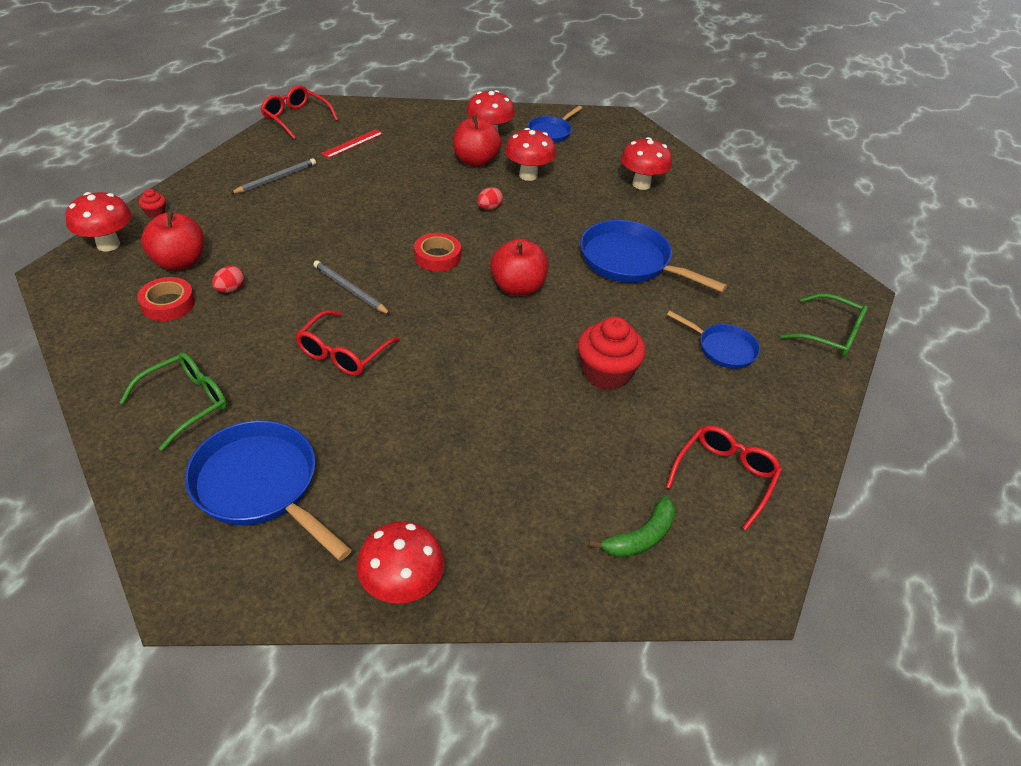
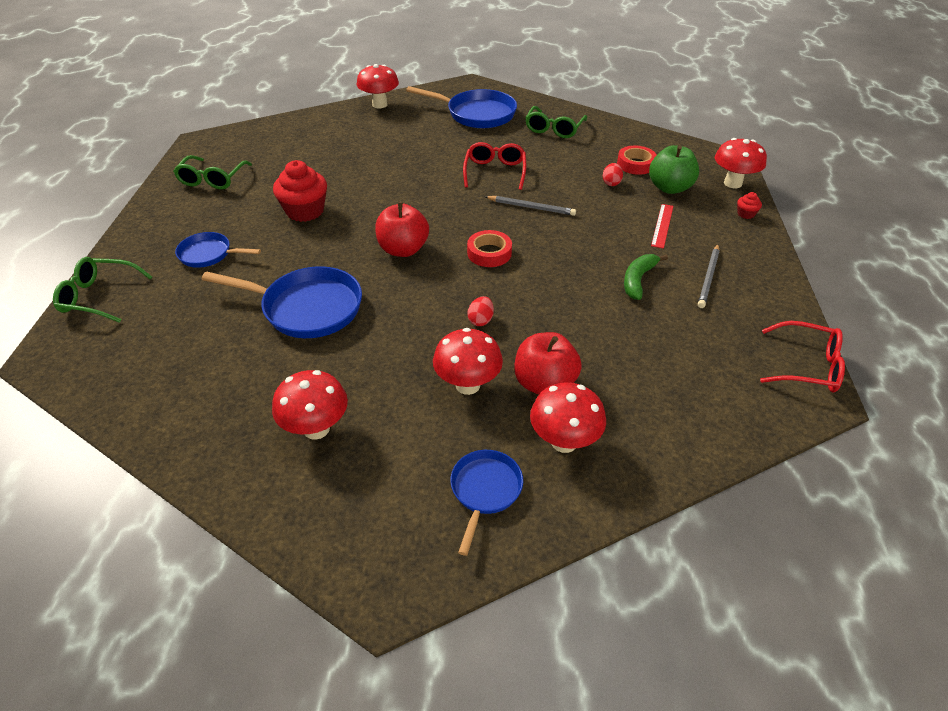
camera: 160 degrees right, 0 degrees up
(179, 262) = (669, 188): red apple -> green apple
(352, 143) = (700, 353): red ruler -> red ruler (662, 225)
(641, 537) = (264, 144): green banana -> green banana (638, 280)
(725, 476) = (212, 179): red glasses -> green glasses

